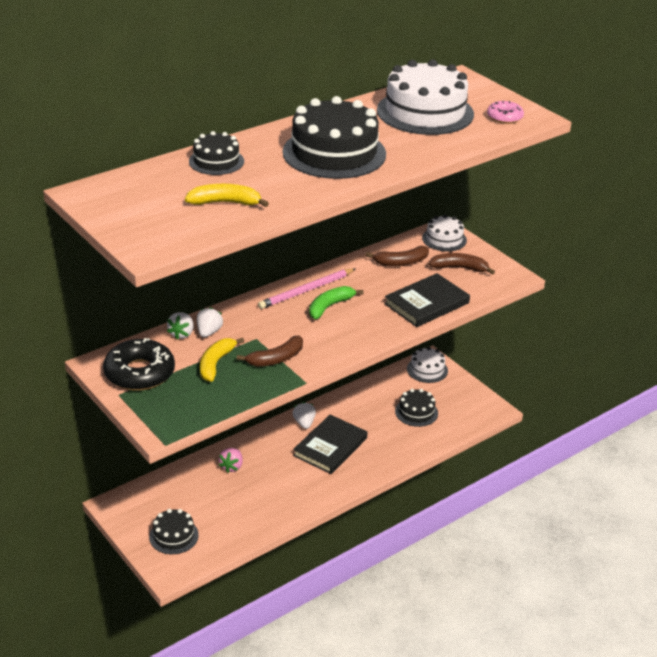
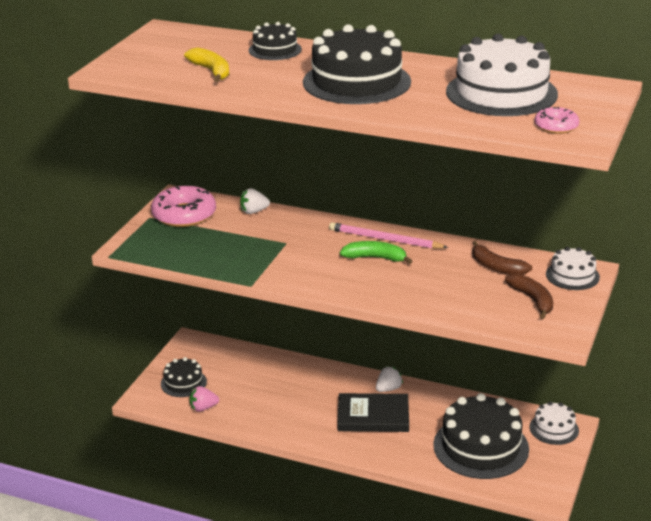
camera: 60 degrees right, 5 degrees down
(139, 373) = (184, 215): black donut -> pink donut
(209, 332) = (270, 221): white strawberry -> none
(215, 364) = (231, 239): yellow banana -> none
(232, 467) = (291, 375): pink strawberry -> pink strawberry (203, 408)
(276, 359) = (268, 261): brown banana -> none
(416, 412) = (481, 447): black cake -> black cake, size x1.91
(426, 303) = (446, 302): black book -> none

